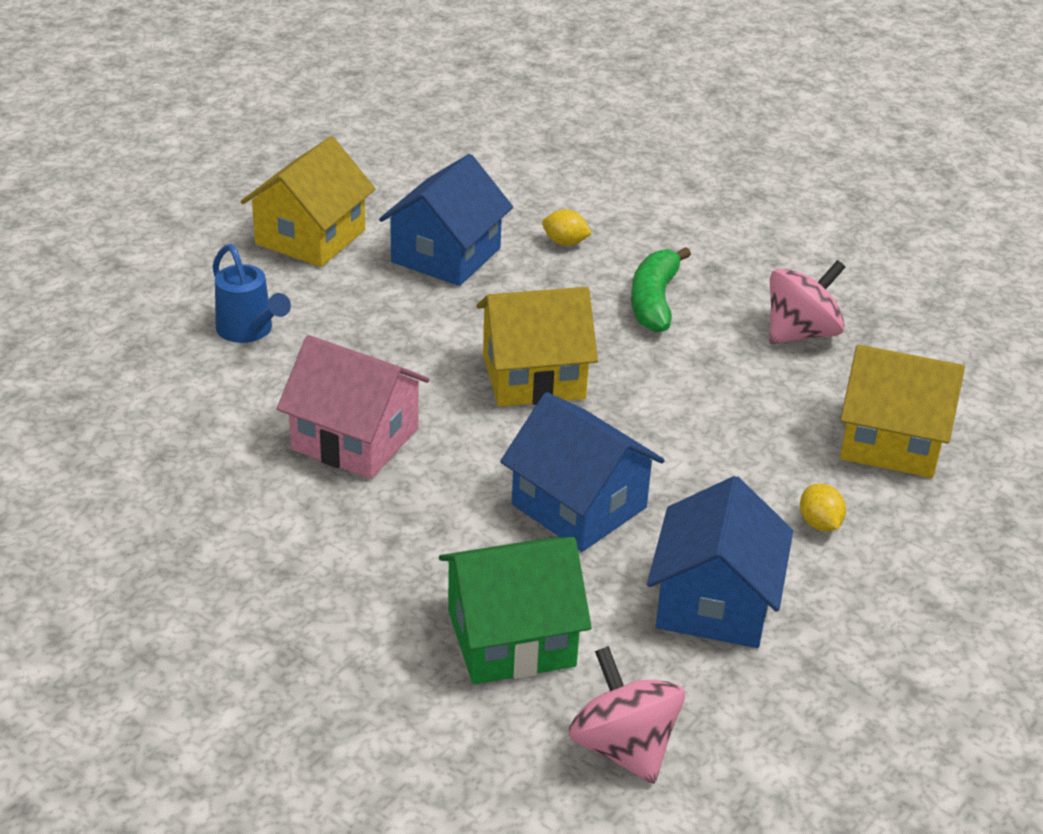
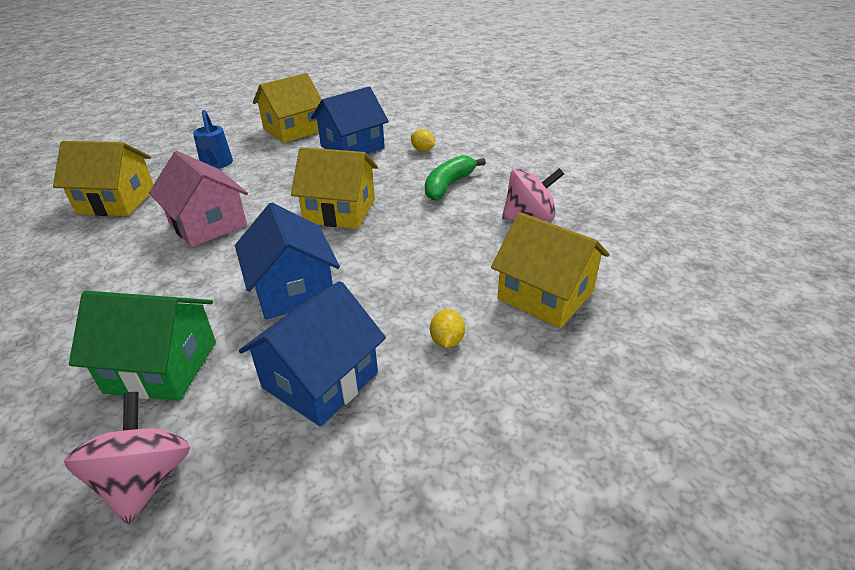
camera: 25 degrees right, 0 degrees up
(156, 431) = (116, 201): none -> yellow house

